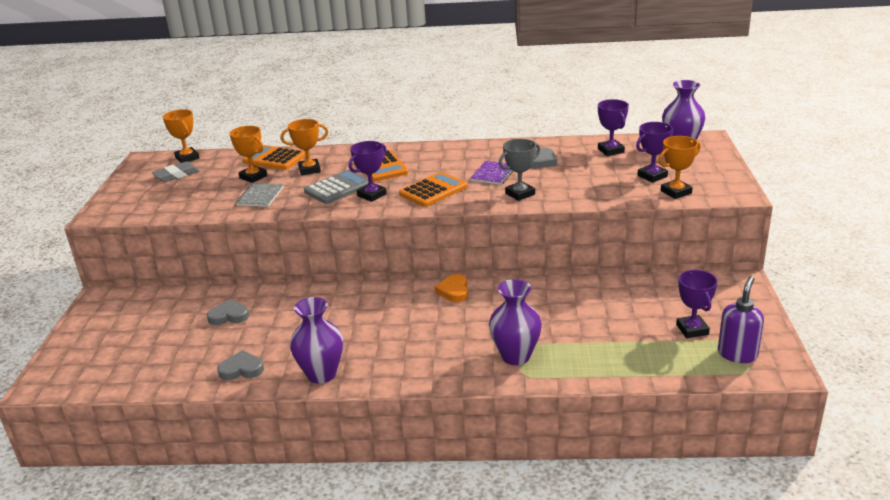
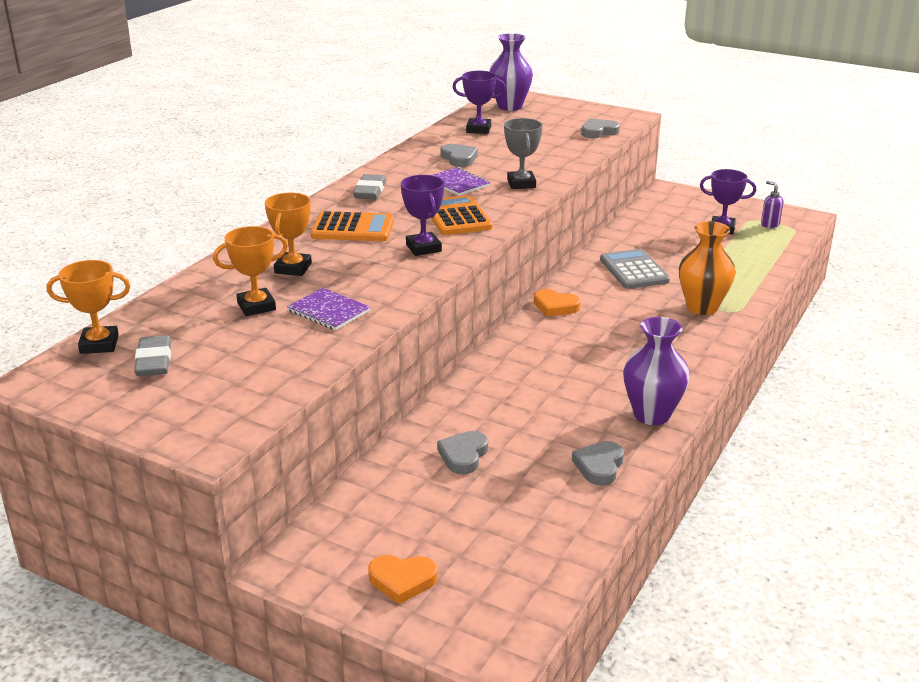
camera: 65 degrees left, 0 degrees up
(96, 335) = (402, 580): none -> orange heart
(260, 196) = (329, 311): grey notebook -> purple notebook
(274, 159) = (217, 283): orange calculator -> none
(338, 188) = (375, 262): grey calculator -> grey calculator (634, 270)
(447, 153) = (370, 191): none -> grey eraser
(515, 356) = (702, 307): purple vase -> orange vase
(652, 176) = (556, 130): purple trophy -> none
(676, 192) = (598, 132): orange trophy -> grey heart
(737, 354) = (769, 224): purple soap dispenser -> purple soap dispenser, size x0.60

